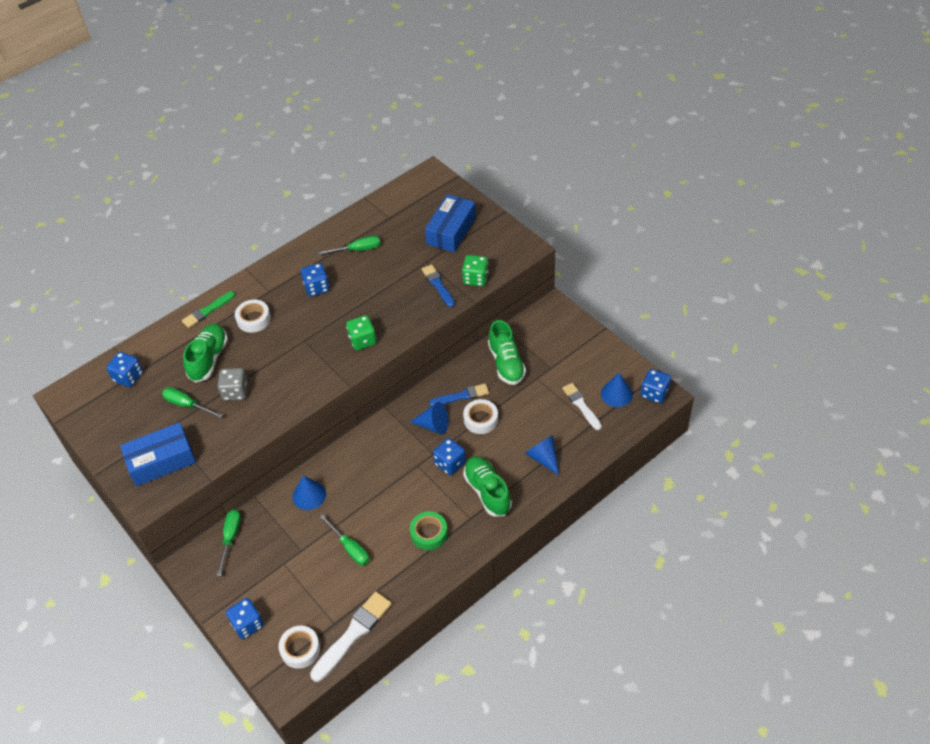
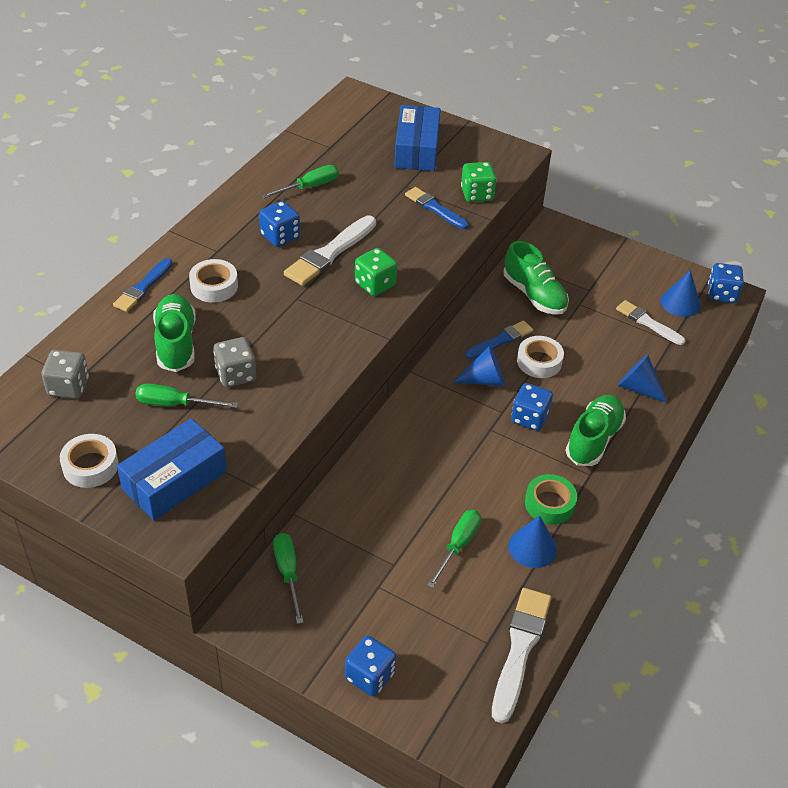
camera: 25 degrees left, 5 degrees down
(128, 377) = (68, 387): blue dice -> grey dice
(207, 311) = (143, 287): green brush -> blue brush
(300, 649) = (460, 688): white tape -> white tape (90, 466)
(309, 495) = (368, 495): blue cone -> blue cone (532, 547)
(344, 308) = (330, 253): none -> white brush
(350, 548) = (458, 545): green screwdriver -> green screwdriver turned 90 degrees counterclockwise
(487, 491) = (593, 439): green shoe -> green shoe turned 75 degrees clockwise

